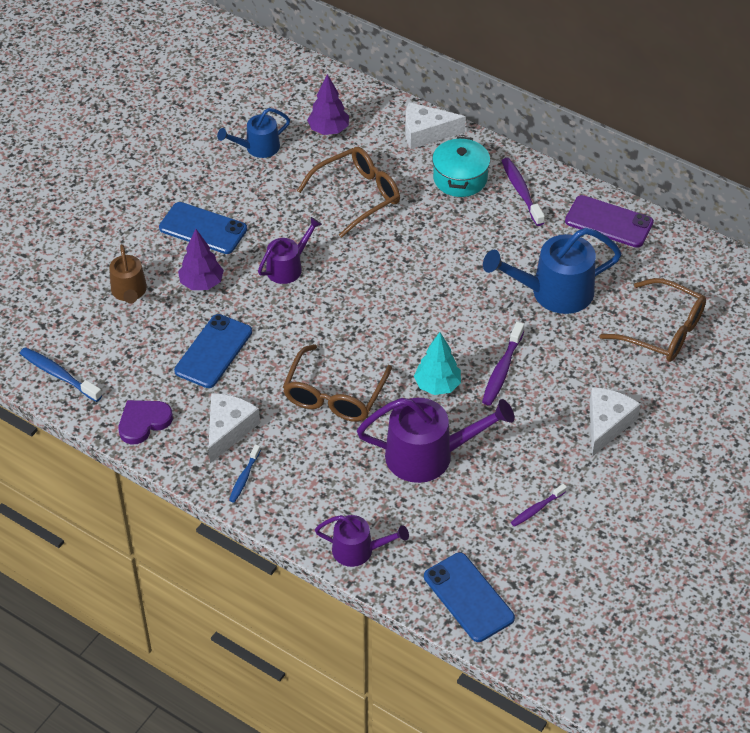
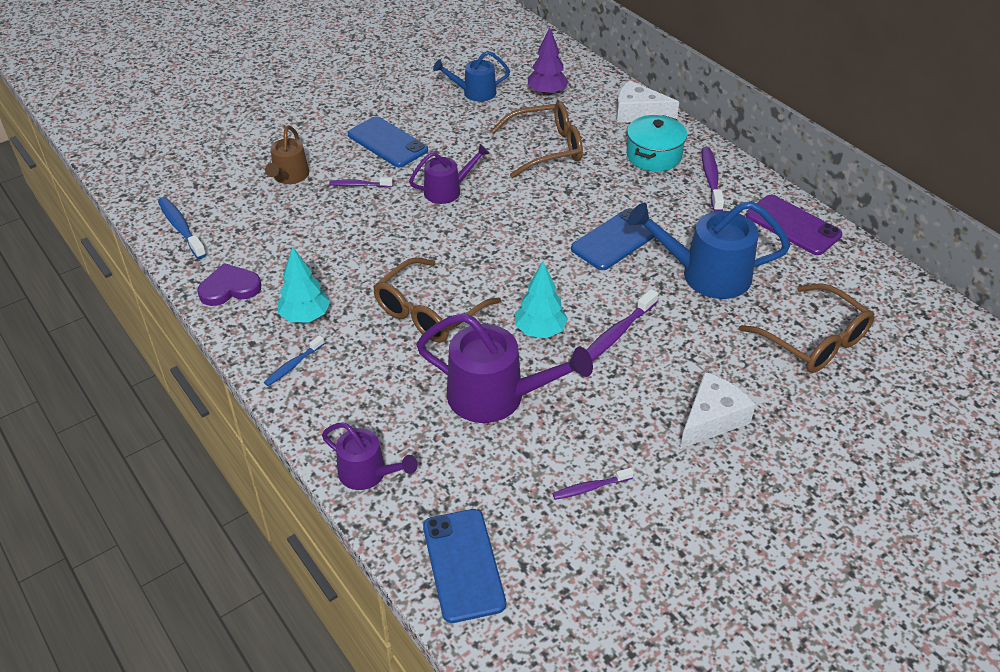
camera: 20 degrees right, 5 degrees down
(201, 283) = (359, 185): purple tree -> purple toothbrush
(213, 351) = (334, 243): blue phone -> blue phone (616, 240)
(228, 430) = (305, 316): white cheese -> turquoise tree

